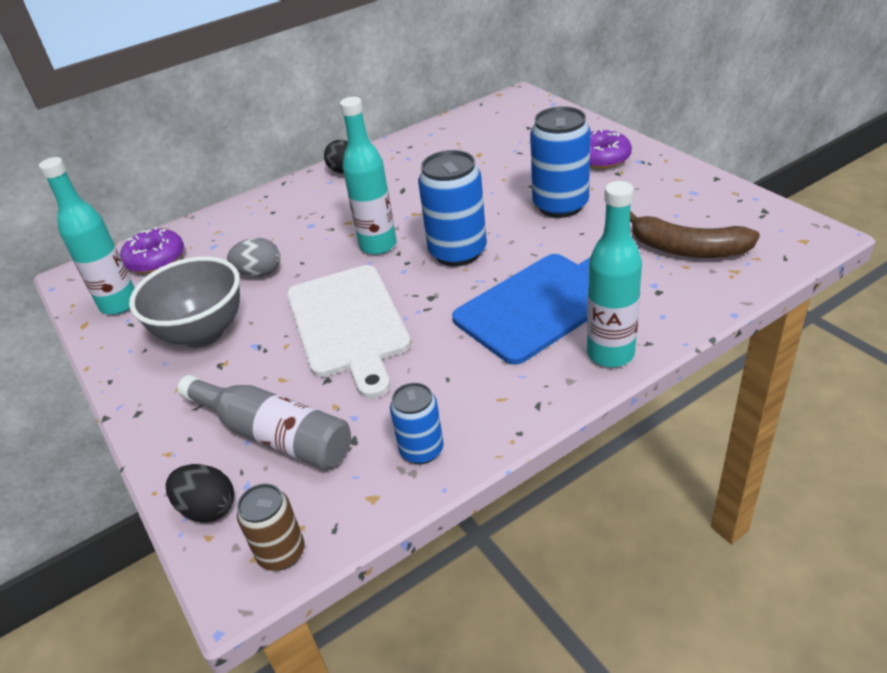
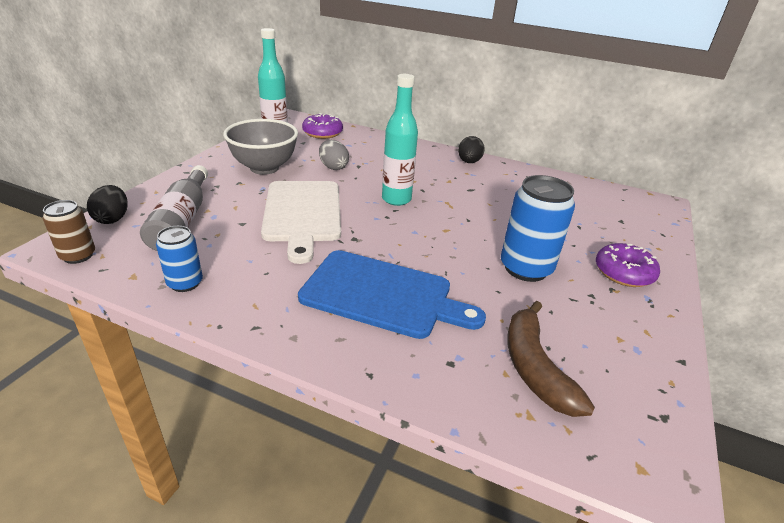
camera: 50 degrees right, 5 degrees down
(348, 324) = (302, 214): white cutting board -> white cutting board turned 45 degrees counterclockwise
(458, 252) = (416, 235): blue can -> none
(610, 354) = (340, 353): turquoise bottle -> none

